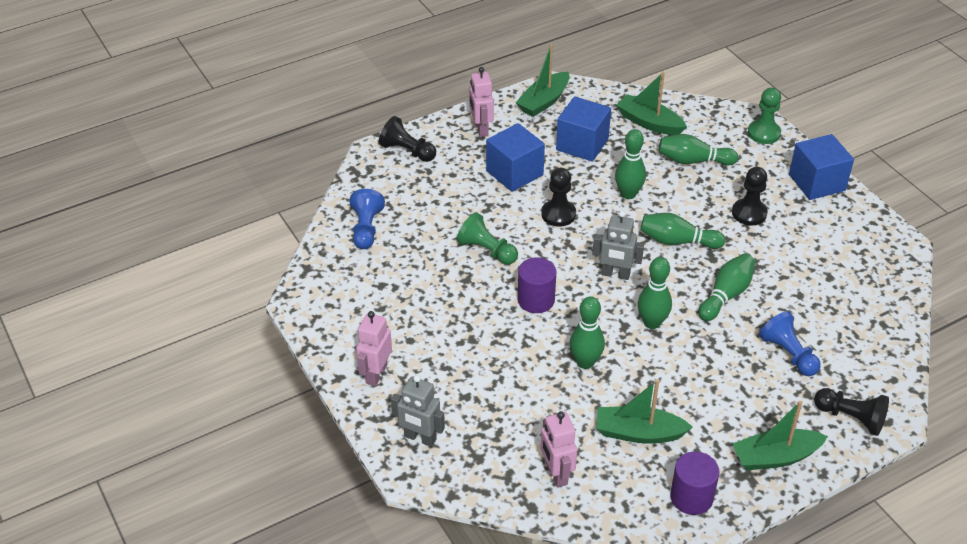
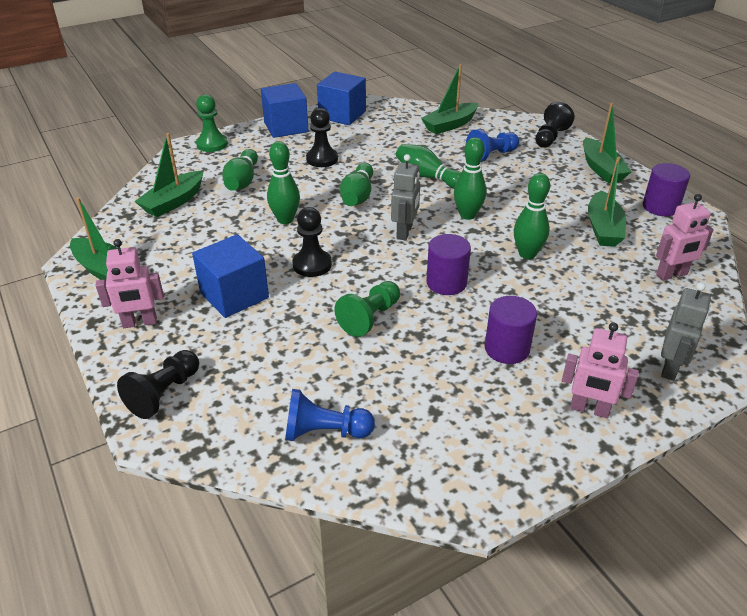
camera: 90 degrees left, 5 degrees down
(447, 332) = (507, 348): none -> purple cylinder
(582, 144) = (196, 245): blue cube -> blue cube (342, 115)
(860, 321) = (450, 125): none -> green boat

